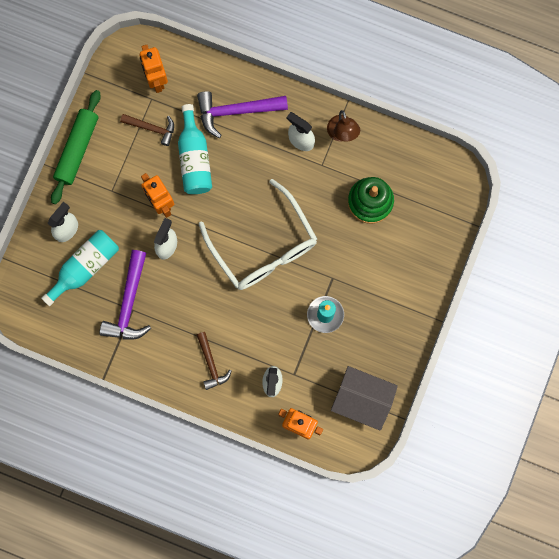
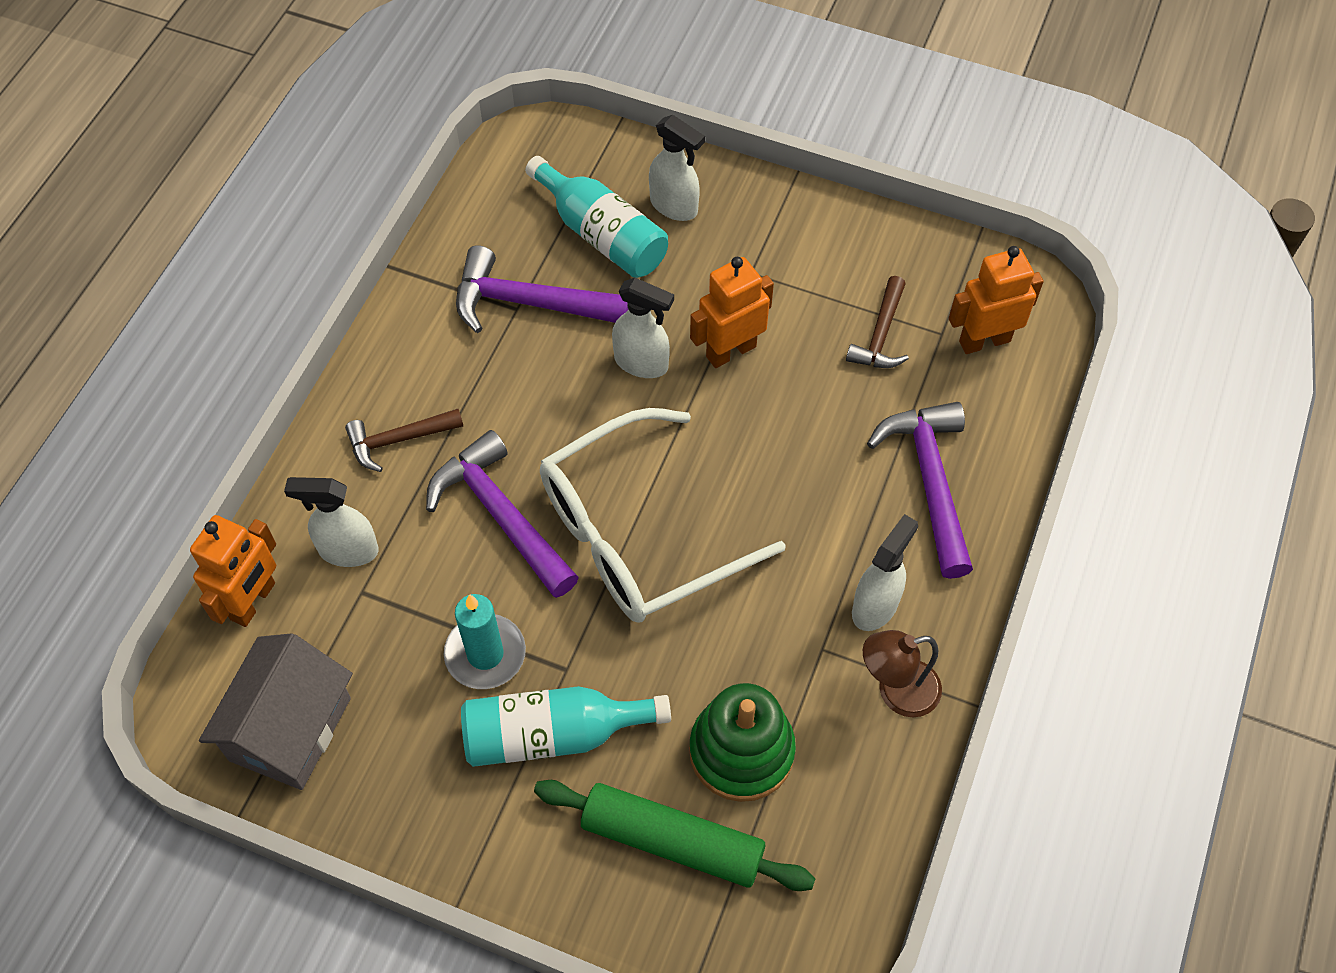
camera: 90 degrees right, 20 degrees down
(77, 149) = (830, 218): green rolling pin -> green rolling pin (672, 841)
(194, 158) = (823, 408): turquoise bottle -> turquoise bottle (553, 734)
(253, 311) = (501, 515): none -> purple hammer

